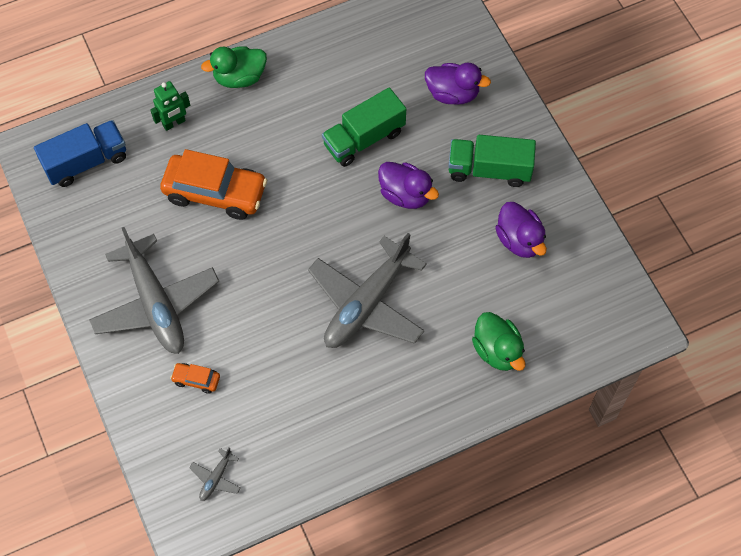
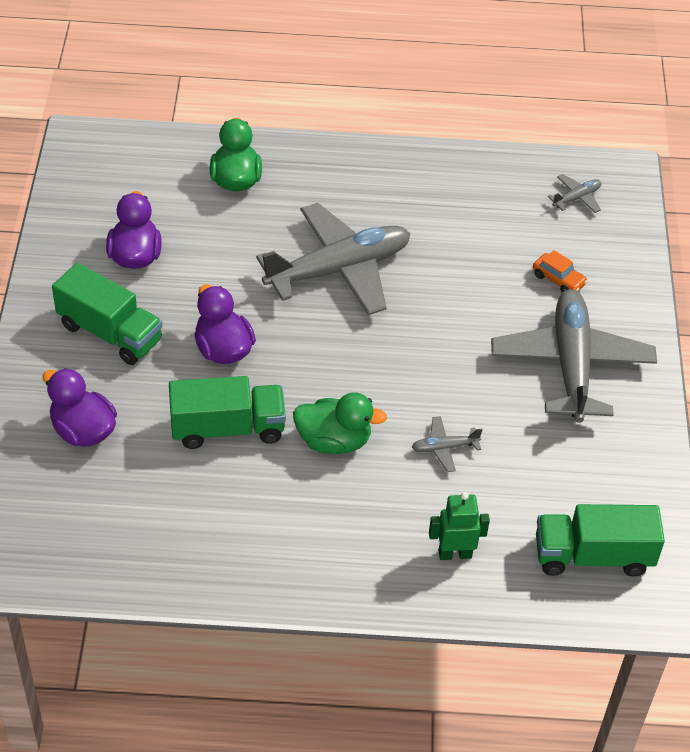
camera: 155 degrees left, 15 degrees down
(86, 162) = (593, 556): blue truck -> green truck
(215, 192) = (444, 448): orange car -> grey plane
(239, 77) = (336, 574): green duck -> green duck (334, 441)

